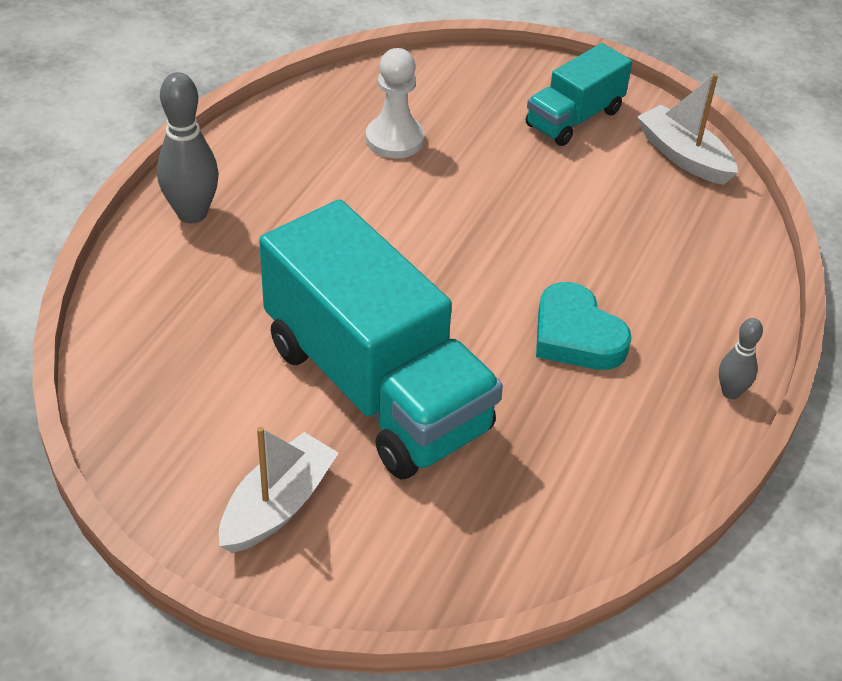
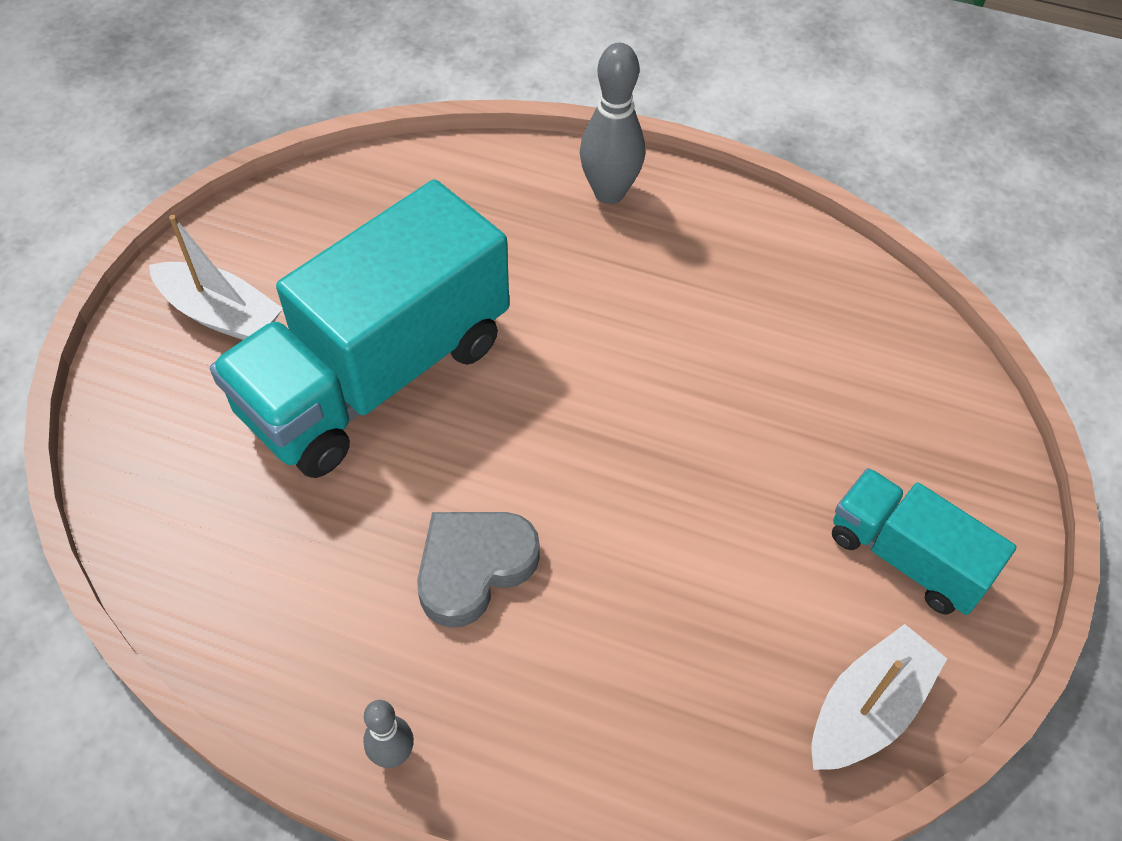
camera: 85 degrees right, 10 degrees up
(394, 139) = (789, 354): white pawn -> none
(576, 335) = (474, 568): turquoise heart -> grey heart

